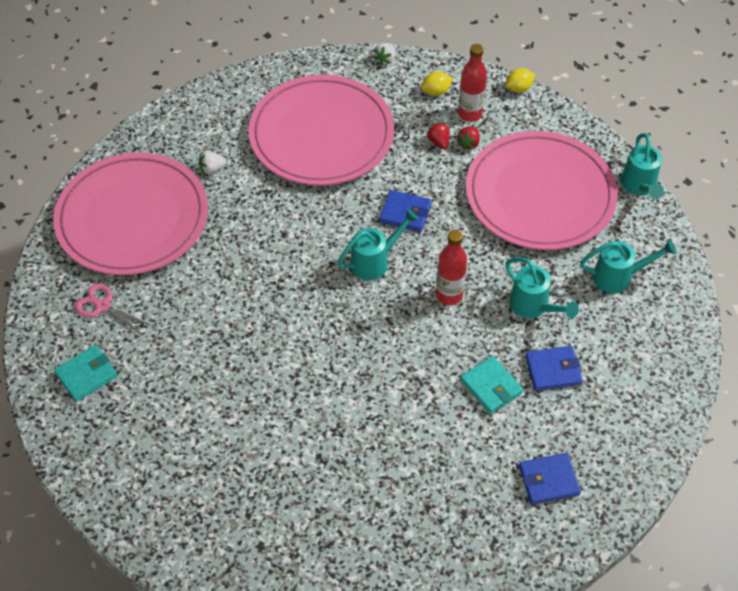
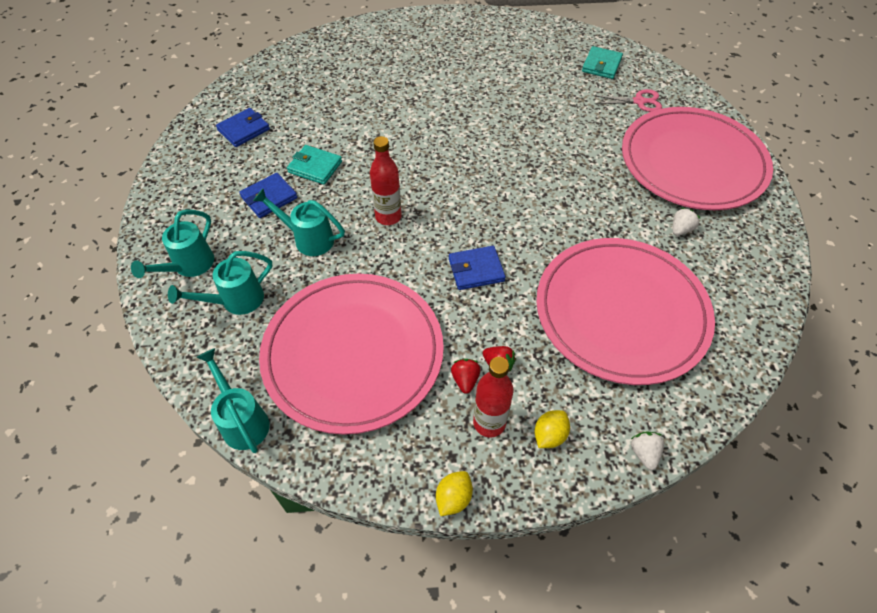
camera: 150 degrees right, 0 degrees up
(375, 261) = (470, 216): turquoise watering can -> turquoise watering can (189, 266)

